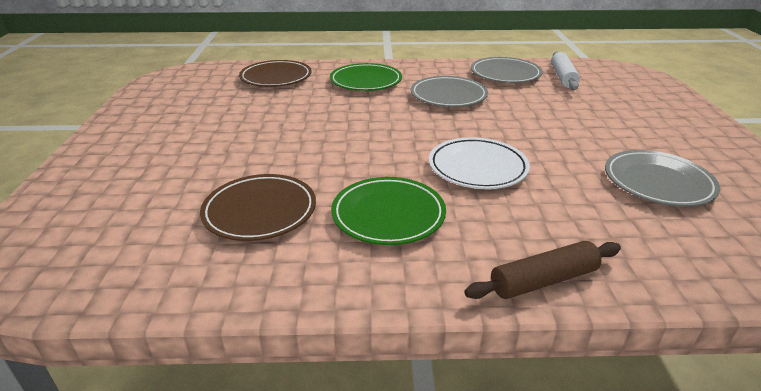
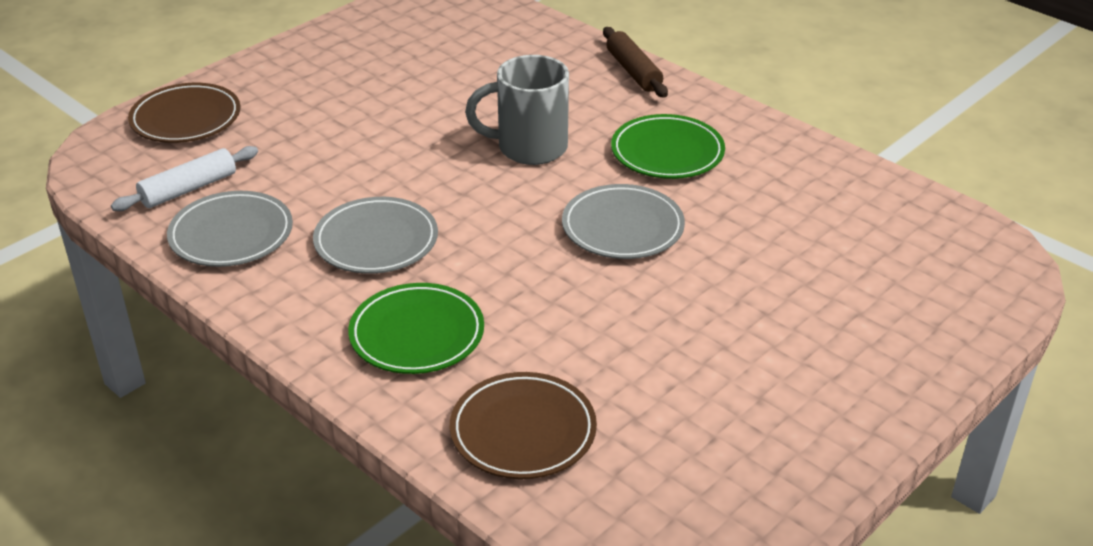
camera: 135 degrees left, 5 degrees up
(260, 211) = (767, 209): brown plate -> brown plate (186, 119)
(477, 168) = (529, 148): white plate -> grey mug
(543, 280) = (633, 71): brown rolling pin -> brown rolling pin turned 45 degrees clockwise
(658, 182) = (427, 67): grey plate -> grey plate (622, 227)

